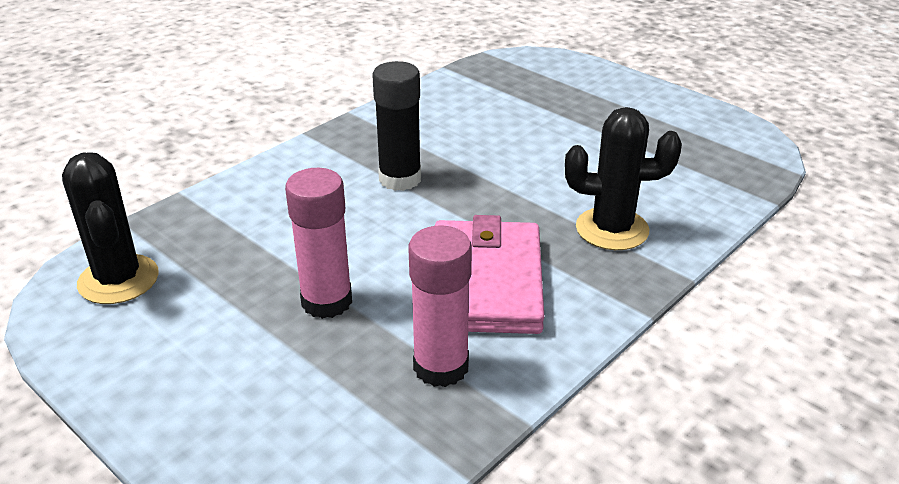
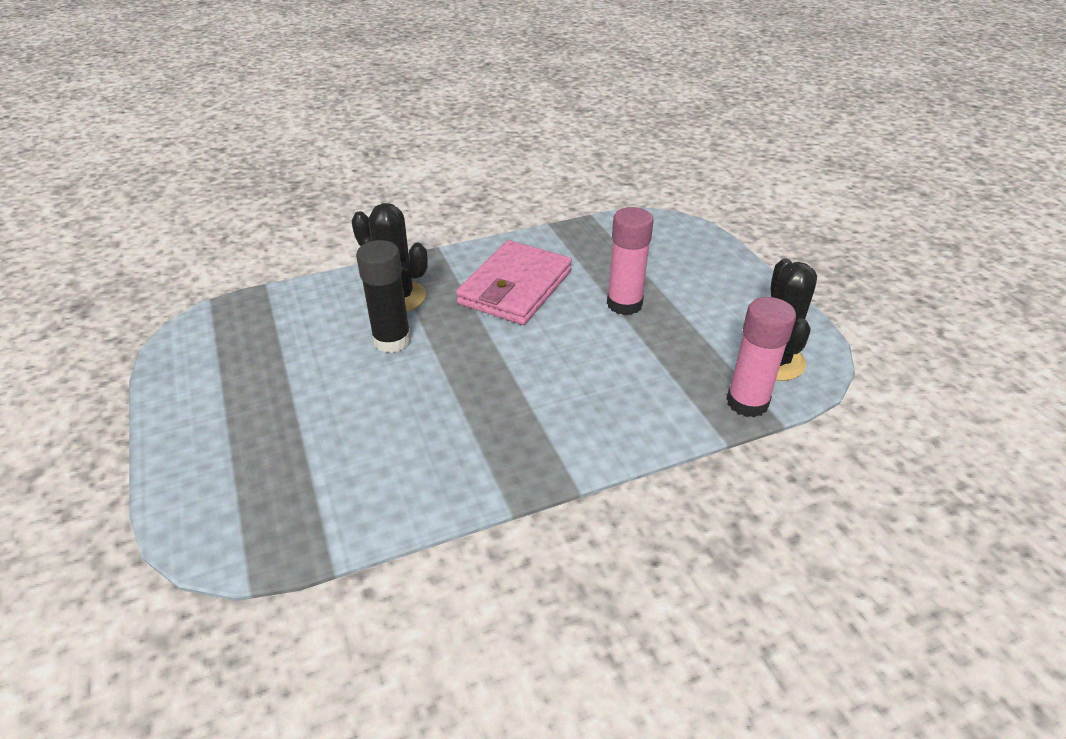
camera: 155 degrees left, 5 degrees up
(400, 179) = (515, 389): black glue stick -> black glue stick (392, 340)
(441, 367) = (575, 253): pink glue stick -> pink glue stick (747, 402)

